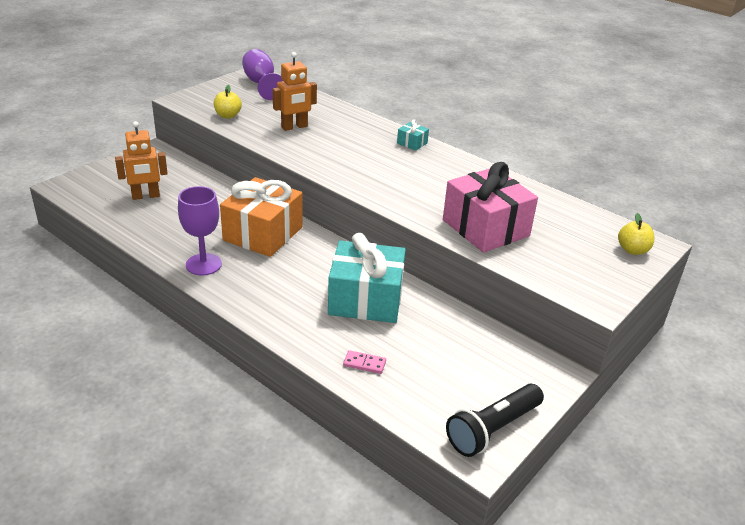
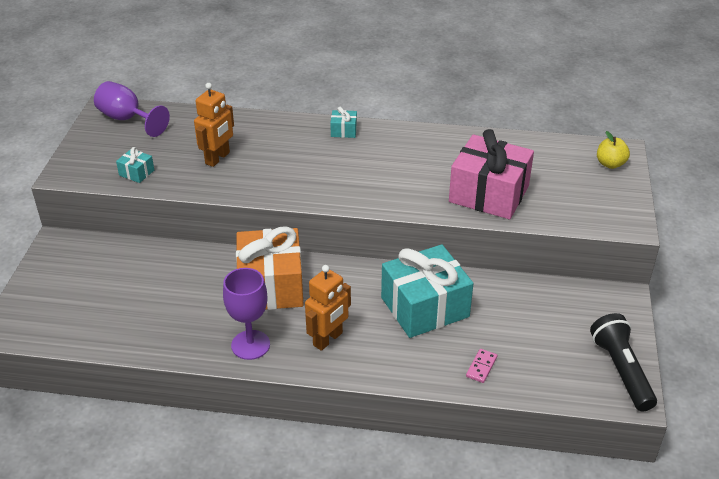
camera: 30 degrees left, 5 degrees up
(146, 196) = (111, 300): orange robot -> orange robot (328, 339)
(228, 115) = (136, 173): yellow apple -> turquoise gift
(364, 363) = (481, 367): pink domino -> pink domino turned 45 degrees counterclockwise
(492, 429) = (621, 370): black flashlight -> black flashlight turned 150 degrees clockwise

